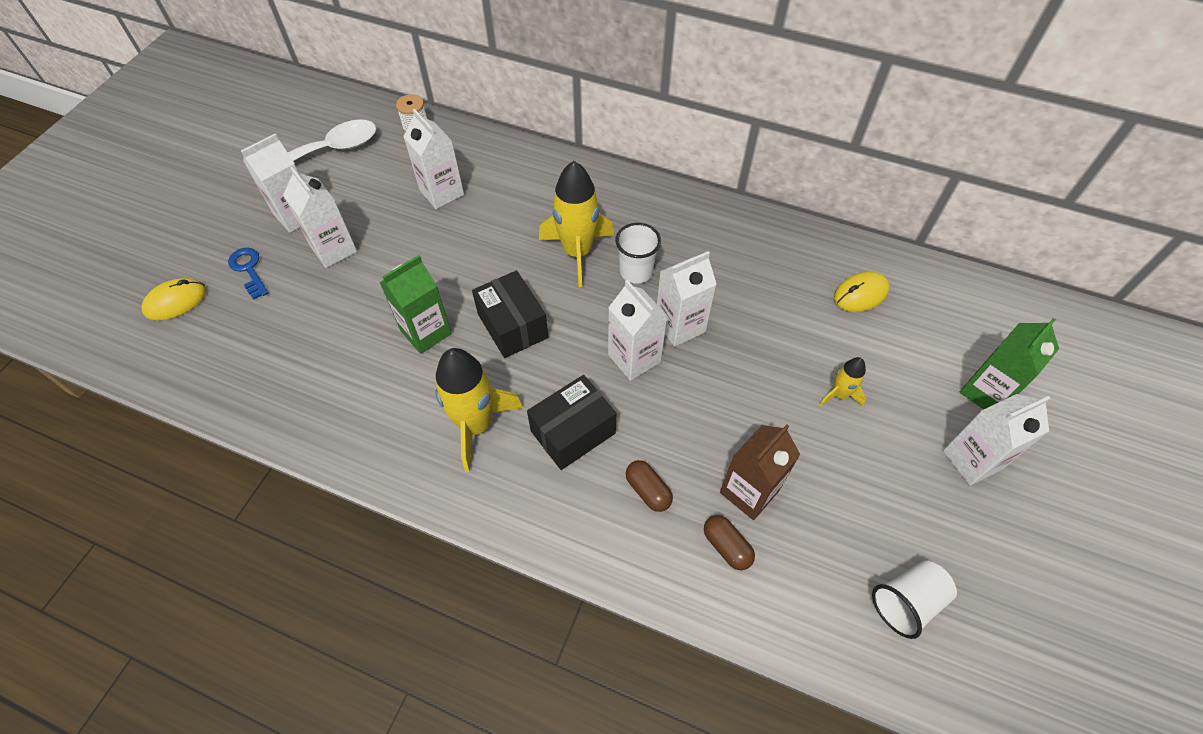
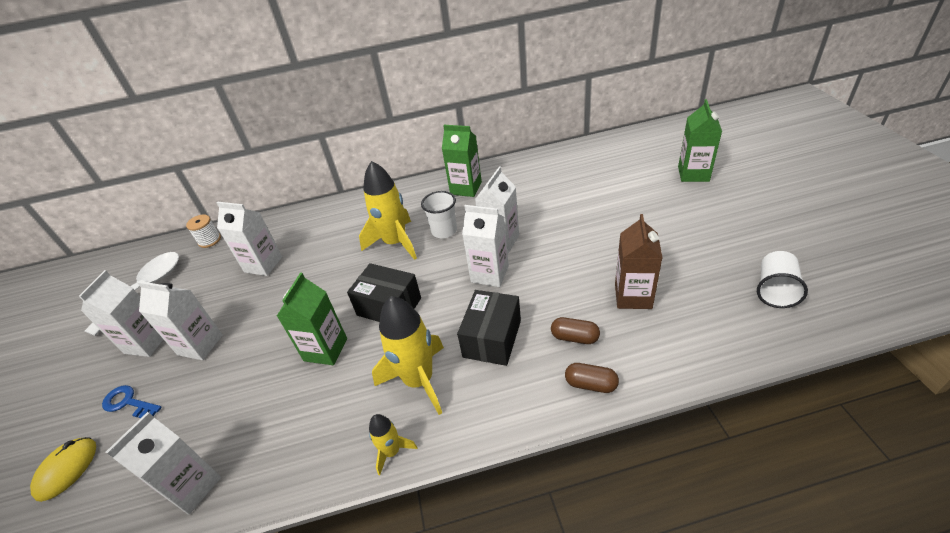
camera: 30 degrees left, 15 degrees down
(706, 229) = (466, 188): none -> green carton
(726, 546) = (653, 333): brown capsule -> brown capsule (591, 384)
(839, 394) = (625, 219): yellow rocket -> yellow rocket (392, 451)
(860, 294) = (583, 170): yellow mouse -> none
(972, 460) = (722, 205): white carton -> white carton (192, 486)

